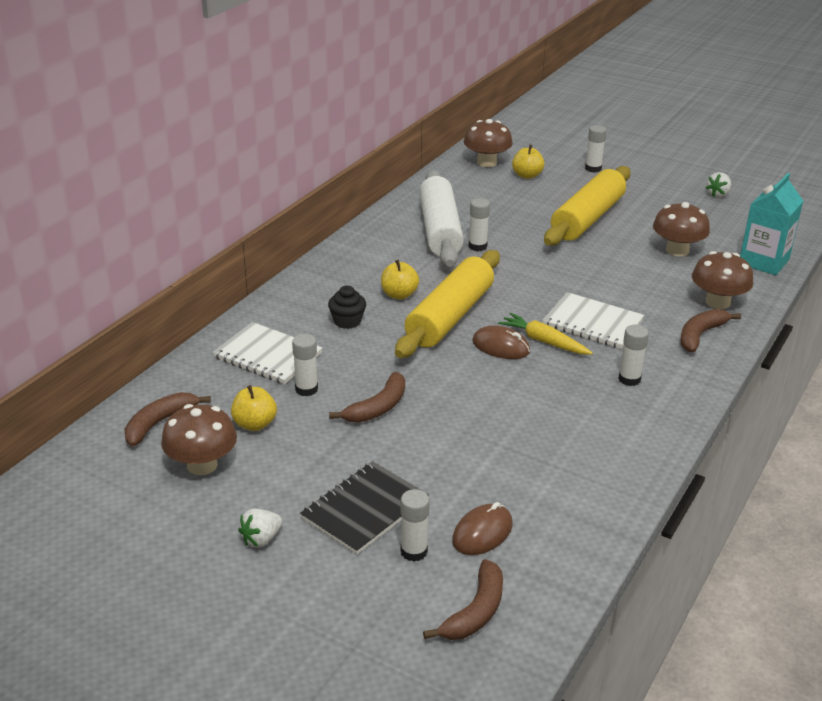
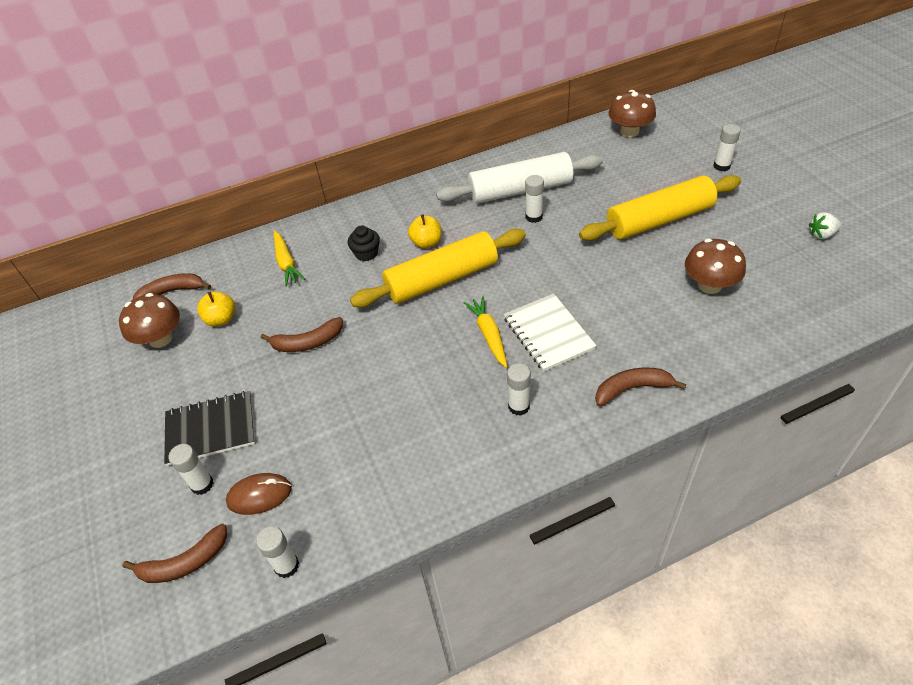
camera: 40 degrees right, 15 degrees up
(261, 539) = (131, 419): white strawberry -> none
(267, 355) = (286, 263): white notebook -> yellow carrot
(306, 389) = (280, 304): white glue stick -> white glue stick (287, 566)
(440, 230) = (520, 190): white rolling pin -> white rolling pin turned 45 degrees clockwise
(501, 347) = (450, 325): brown mouse -> none
(527, 175) = (651, 156): yellow apple -> none
(717, 302) = (688, 359): brown mushroom -> none
(763, 262) = (787, 331): turquoise carton -> none

